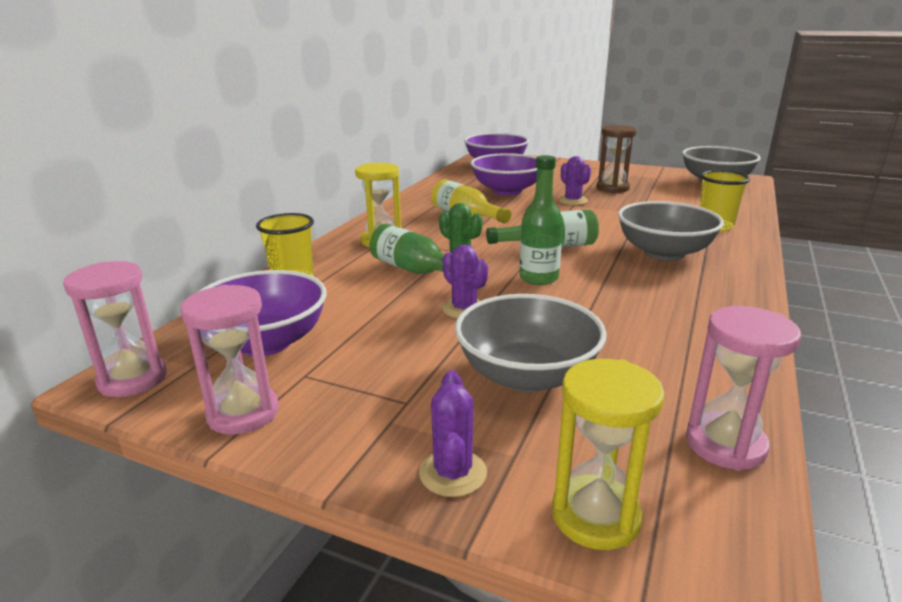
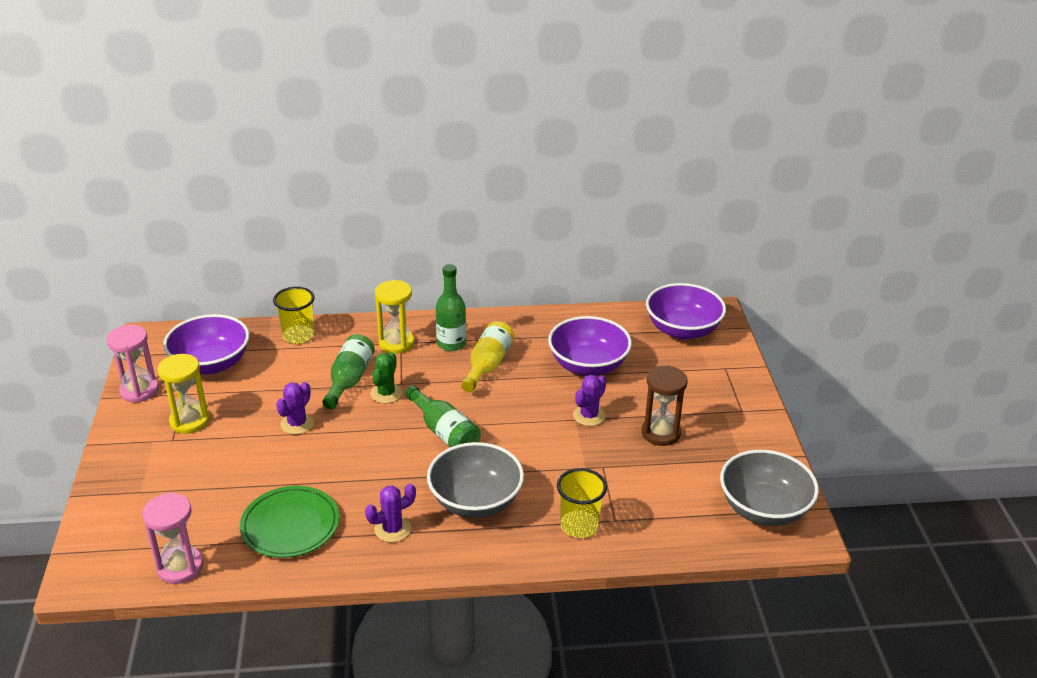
camera: 60 degrees right, 10 degrees up
(133, 379) = (153, 341): pink hourglass -> none
(453, 473) = (118, 475): purple cactus -> purple cactus (392, 529)
(527, 375) = (221, 475): grey bowl -> none
(538, 278) = (372, 443): green bottle -> green bottle (451, 344)
(595, 516) = (103, 529): yellow hourglass -> yellow hourglass (189, 421)
(661, 344) = (290, 525): none -> green plate

